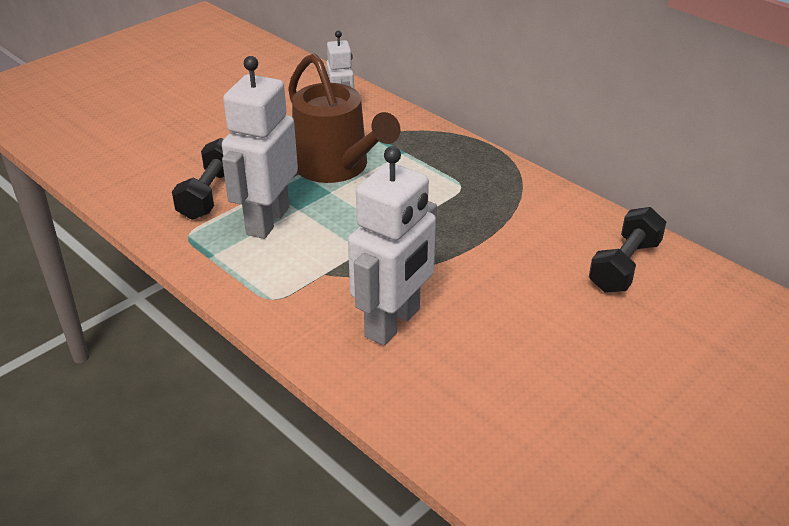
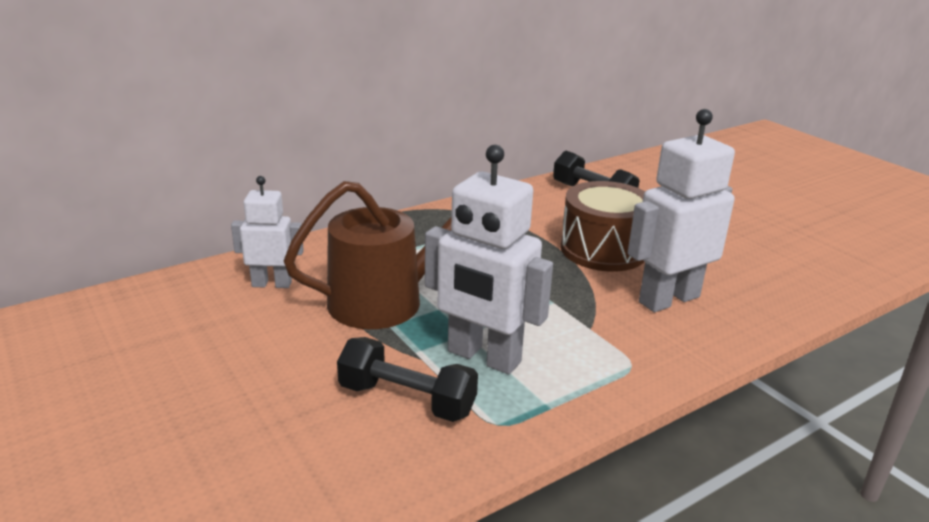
camera: 80 degrees left, 10 degrees down
(393, 323) = (668, 299): white robot -> white robot turned 75 degrees counterclockwise
(482, 277) = (603, 250): none -> brown drum

